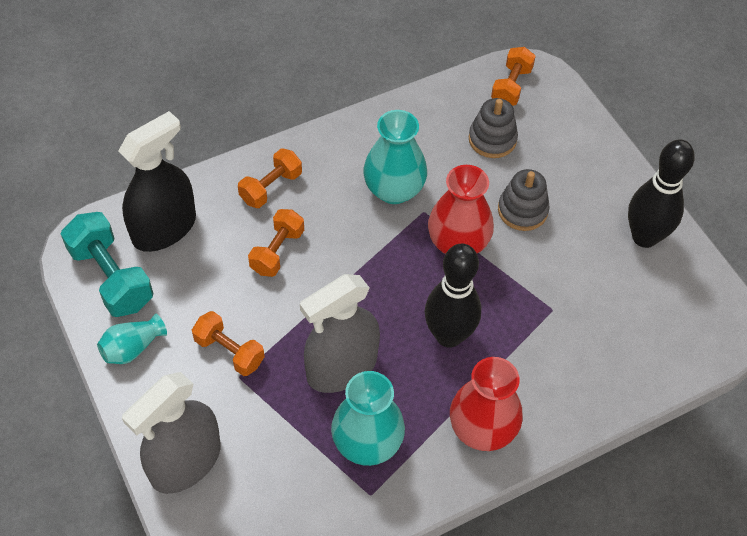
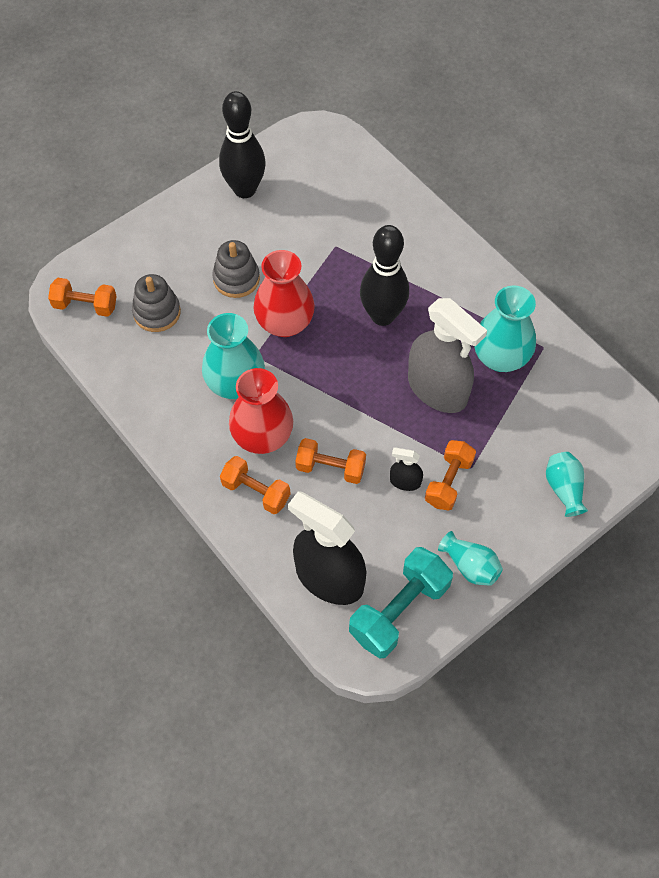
camera: 100 degrees left, 5 degrees up
(185, 462) = (564, 488): grey spray bottle -> turquoise vase
(242, 312) = (405, 481): none -> black spray bottle
(482, 429) = (462, 280): red vase -> red vase (262, 436)

